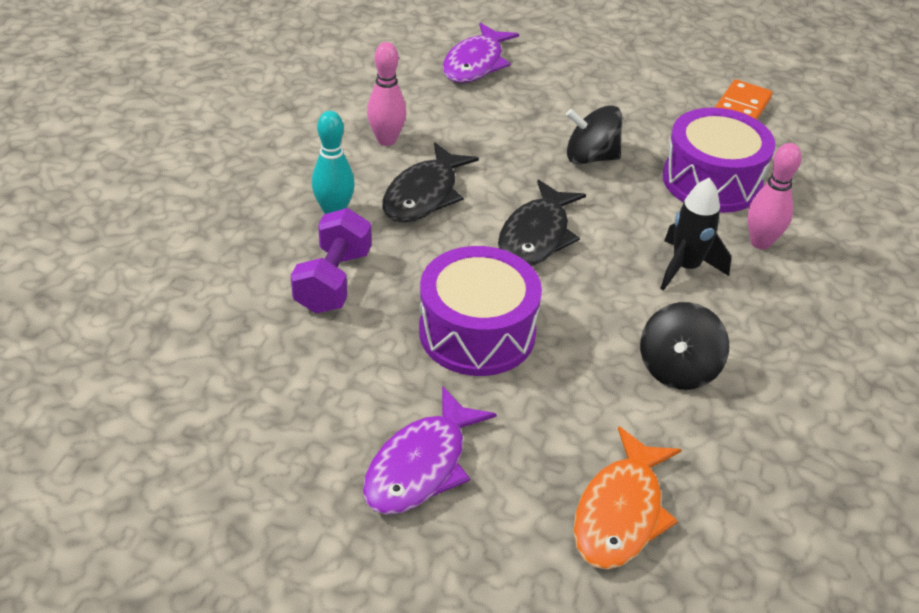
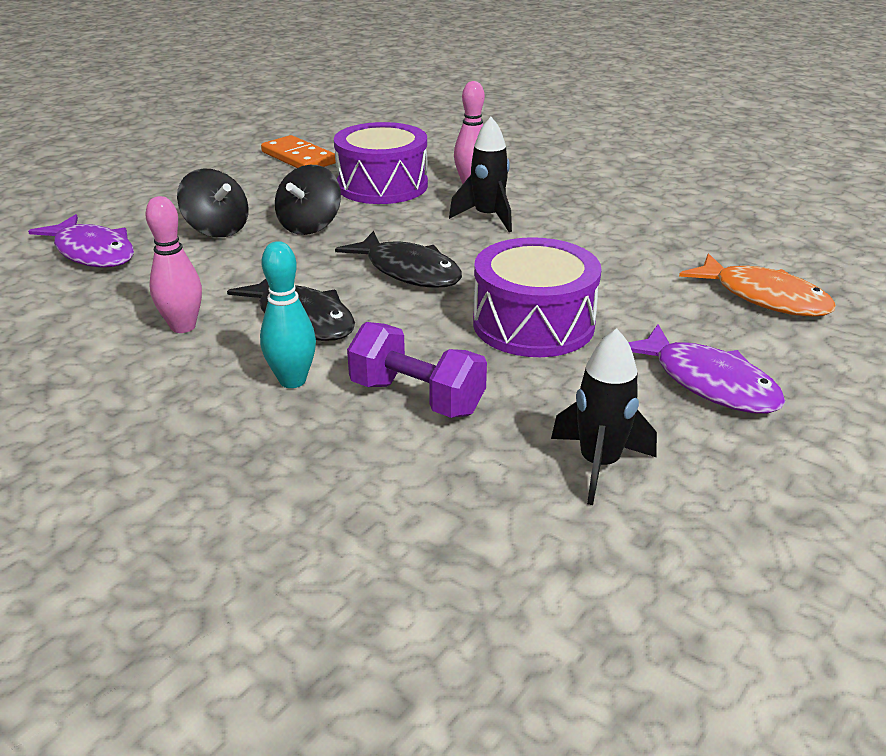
camera: 70 degrees left, 10 degrees down
(274, 398) = (598, 464): none -> black rocket
(677, 369) = (607, 244): black spinning top -> black spinning top (217, 229)

